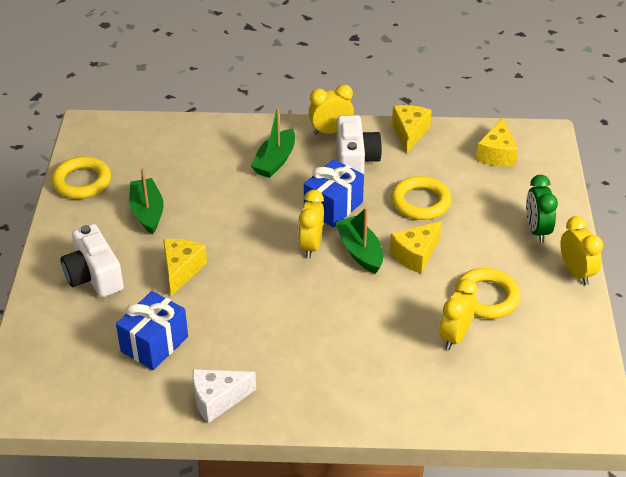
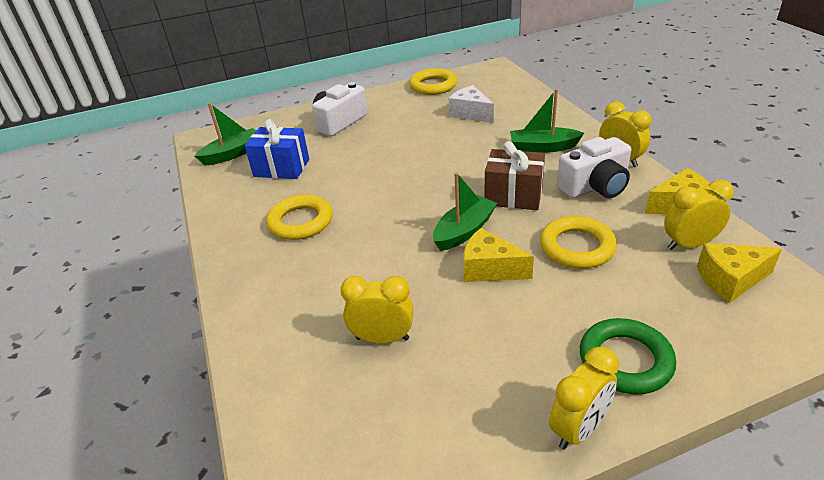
camera: 70 degrees right, 5 degrees down
(147, 212) = (423, 117): green boat -> green boat (233, 154)
(181, 270) = (369, 152): yellow cheese -> none
(217, 400) = (231, 215): white cheese -> white cheese (470, 113)
(311, 246) = (448, 201): yellow clock -> yellow clock (689, 244)
(333, 206) = (513, 196): blue gift -> brown gift
(486, 297) = (463, 347): yellow ring -> yellow ring (300, 222)
(537, 230) = (625, 360): green clock -> green ring

